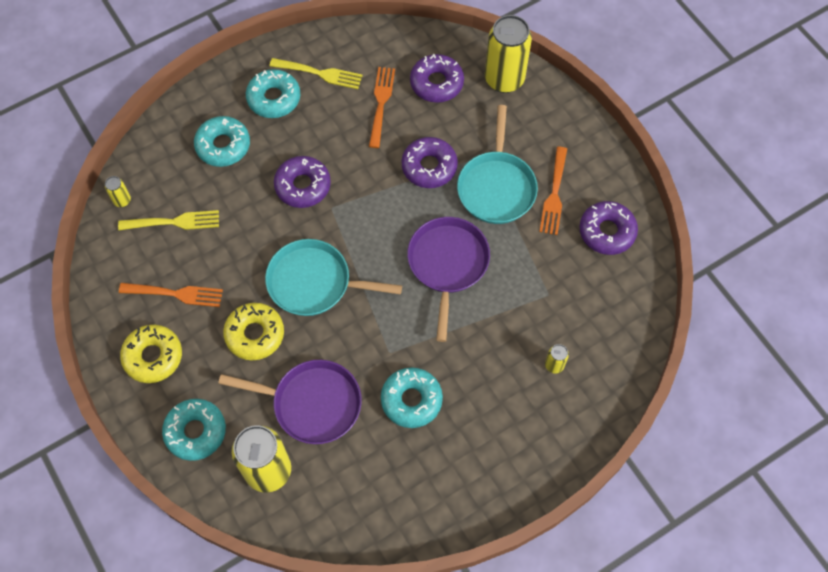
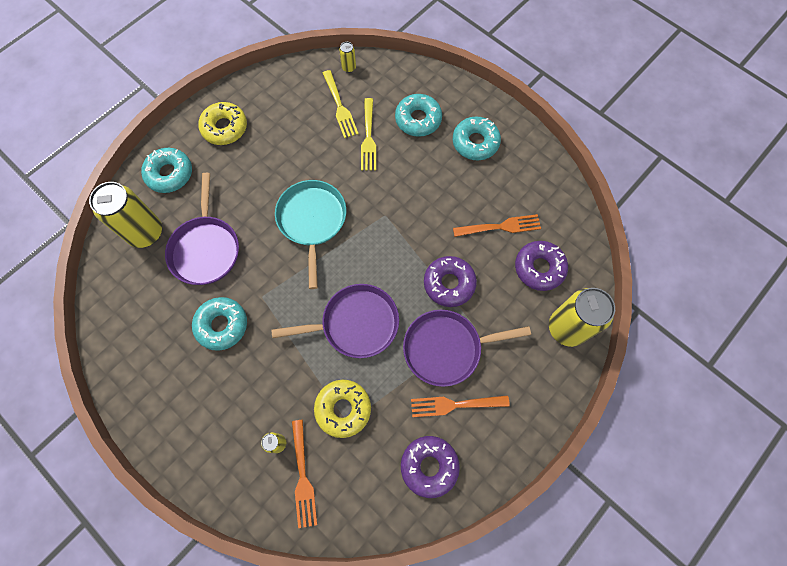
camera: 75 degrees right, 5 degrees up
(175, 294) = (279, 126): orange fork -> orange fork (303, 477)
(255, 334) = (257, 191): yellow donut -> yellow donut (343, 409)
(303, 186) = (399, 187): purple donut -> none
(320, 73) = (513, 170): yellow fork -> yellow fork (368, 138)
(496, 187) = (446, 348): turquoise pan -> purple pan

